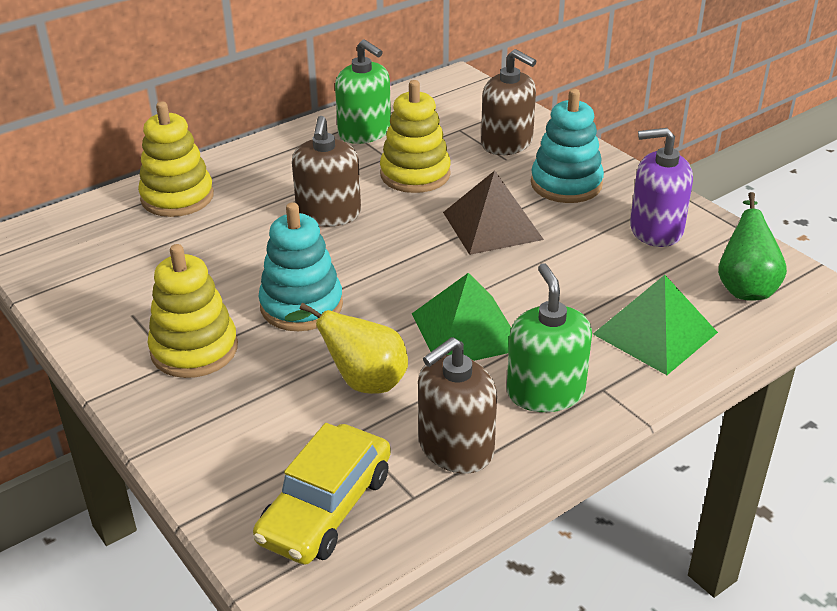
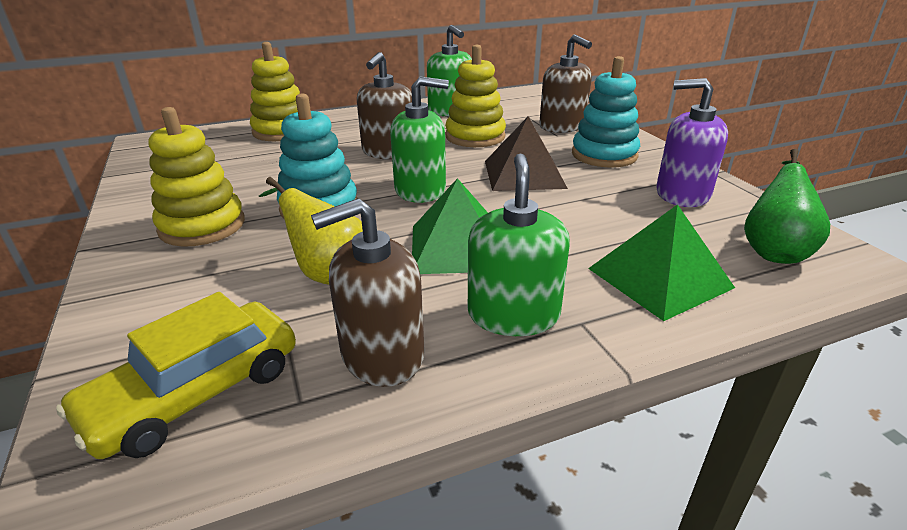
camera: 15 degrees right, 5 degrees down
(394, 265) = (420, 190): none -> green soap dispenser

